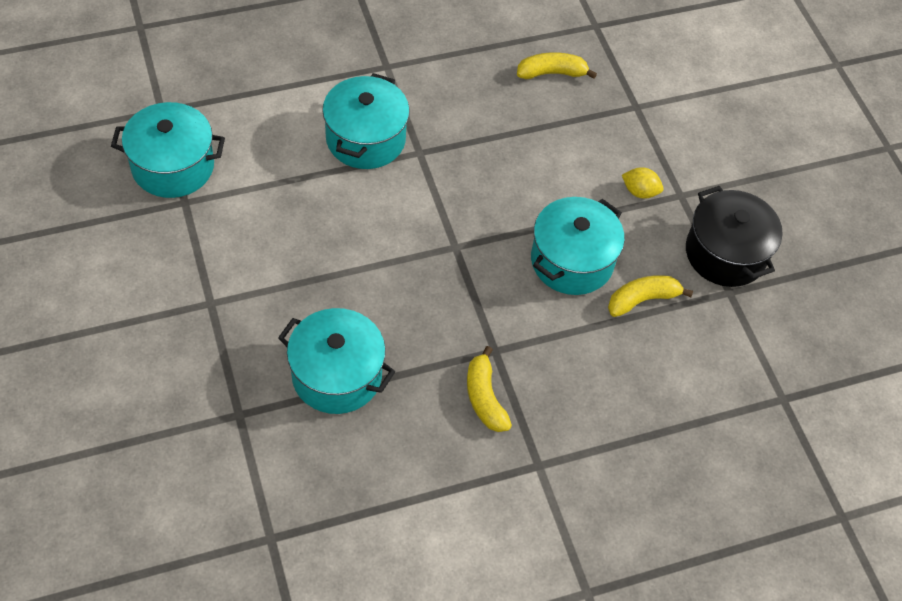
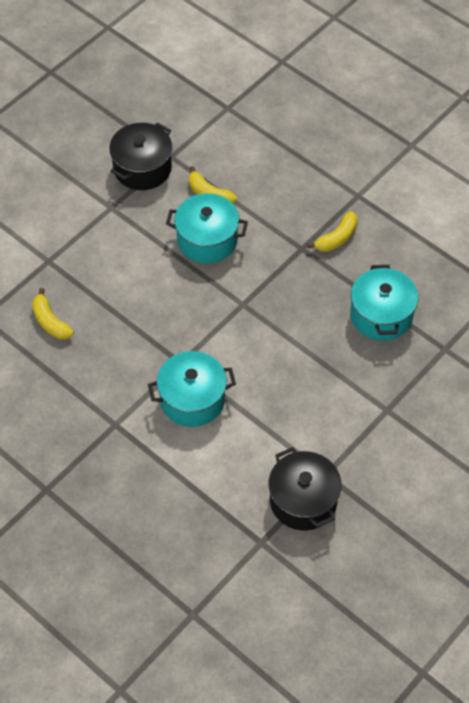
camera: 115 degrees left, 0 degrees up
(173, 166) = (303, 501): turquoise pot -> black pot
(640, 192) = (124, 229): yellow lemon -> none

